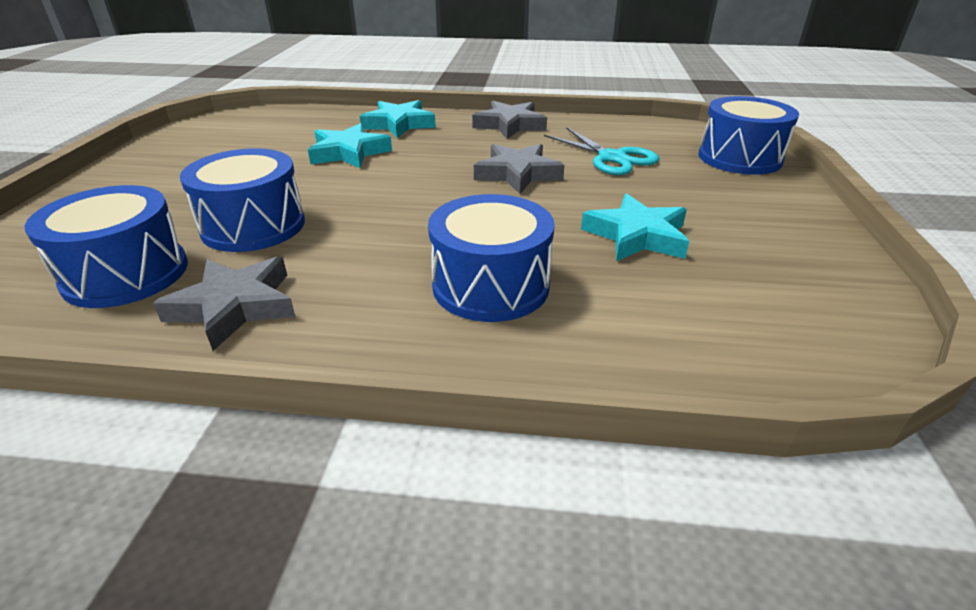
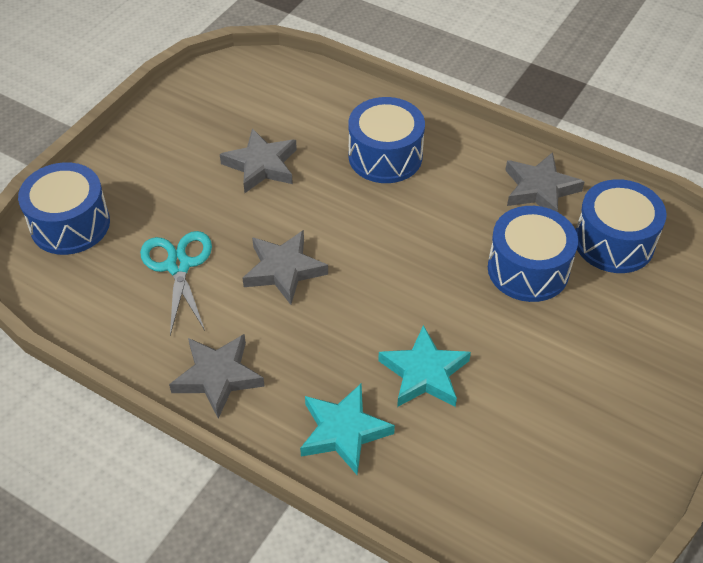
camera: 155 degrees left, 15 degrees up
(637, 236) = (261, 165): turquoise star -> grey star

